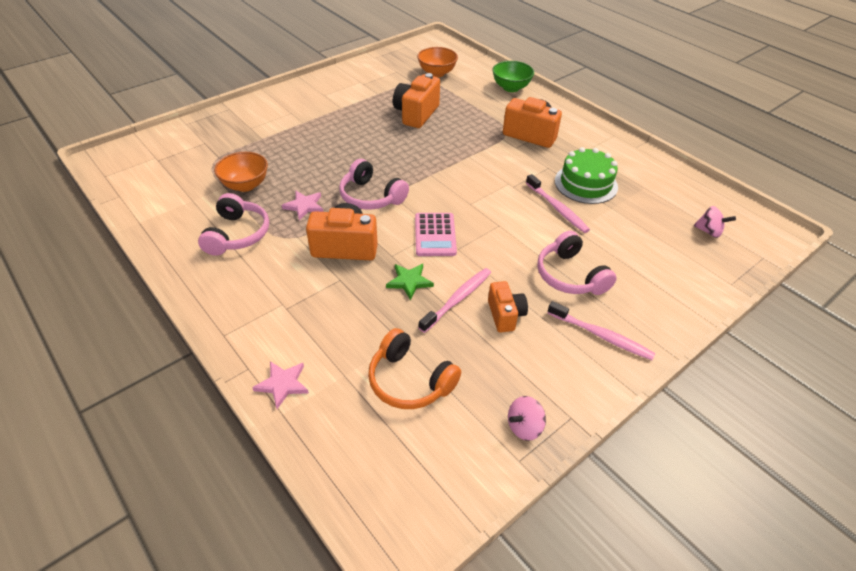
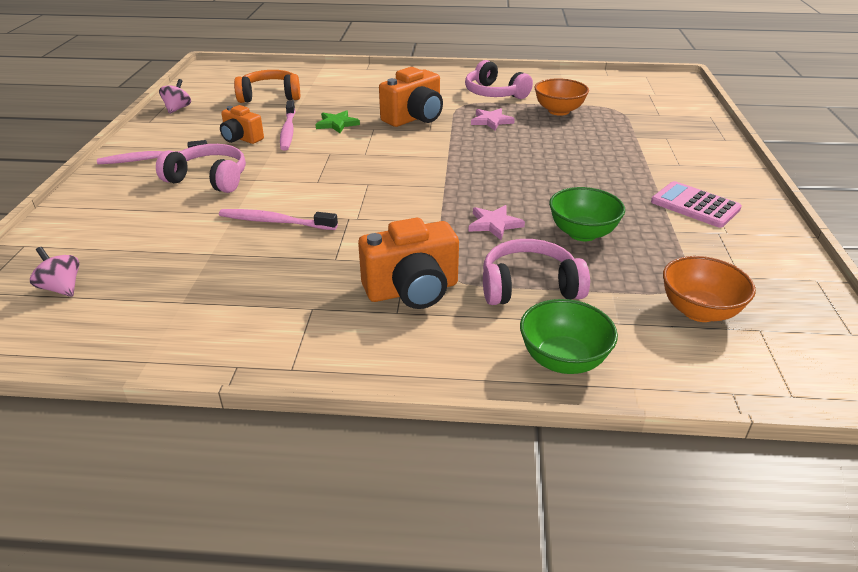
camera: 135 degrees right, 10 degrees down
(283, 384) = (338, 72): pink star -> pink star (494, 224)
(371, 196) = (459, 148): pink headphones -> pink headphones (529, 286)
(416, 114) = (582, 233): orange camera -> green bowl
(435, 235) = (362, 151): pink calculator -> pink calculator (695, 205)
(586, 184) = (267, 264): green cake -> none
(709, 231) = (62, 288): pink spinning top -> pink spinning top turned 60 degrees clockwise

